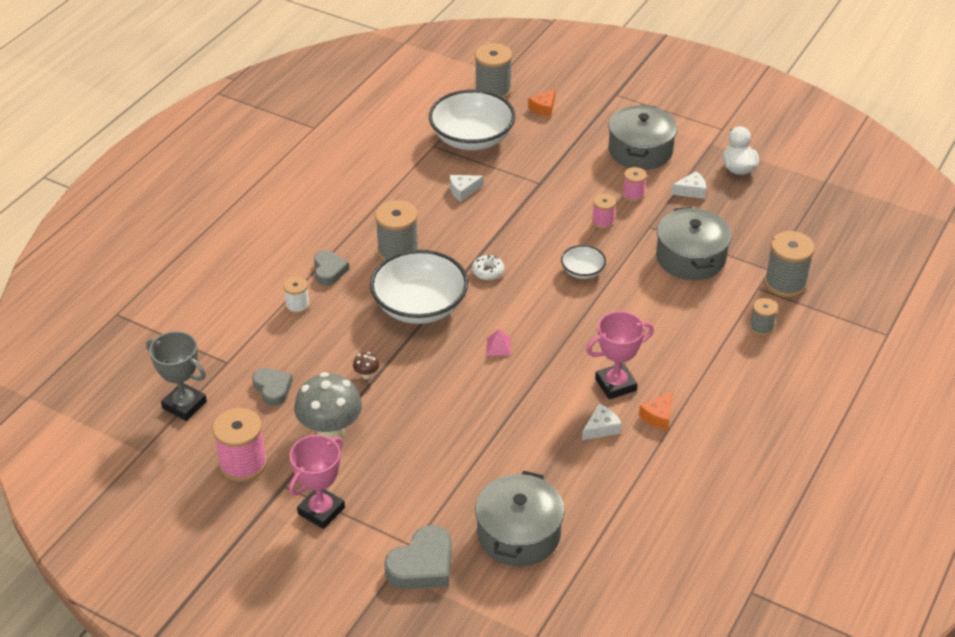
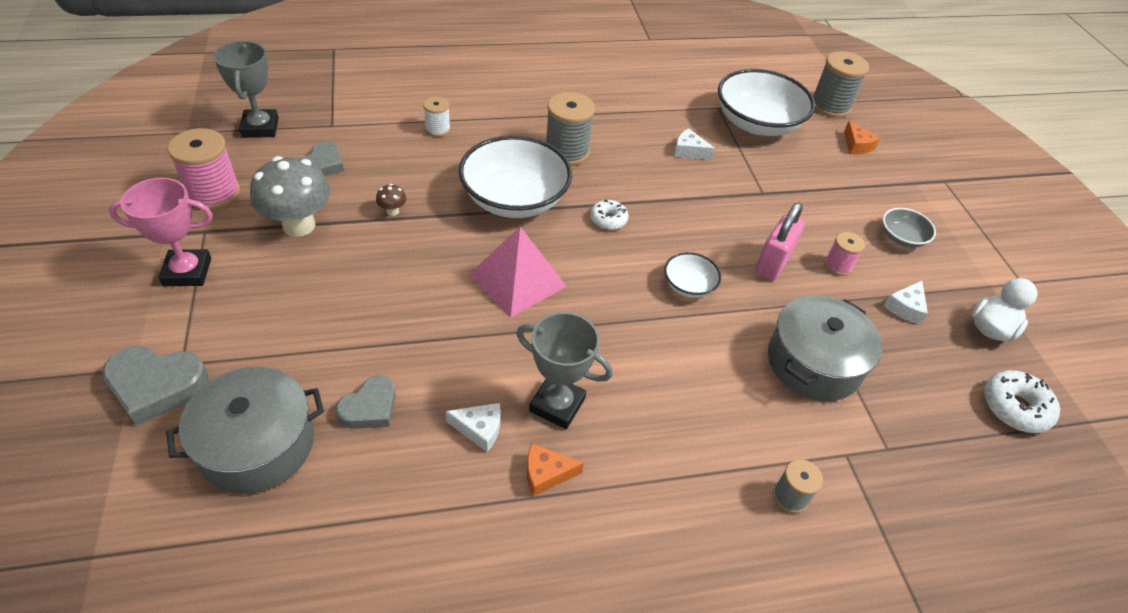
camera: 45 degrees right, 5 degrees up
(329, 271) = (498, 125): grey heart -> grey heart (370, 408)
(498, 346) = (518, 280): pink pyramid -> pink pyramid, size x2.40
(543, 108) = (857, 145): orange cheese -> orange cheese turned 105 degrees counterclockwise
(603, 222) = (773, 263): pink spool -> pink padlock
(615, 384) = (557, 405): pink trophy -> grey trophy
(640, 151) = (901, 238): grey pot -> grey bowl
(691, 191) = (905, 308): white cheese -> white cheese turned 90 degrees clockwise
(785, 283) = (887, 478): grey spool -> none
(792, 202) = (1014, 407): none -> white donut

